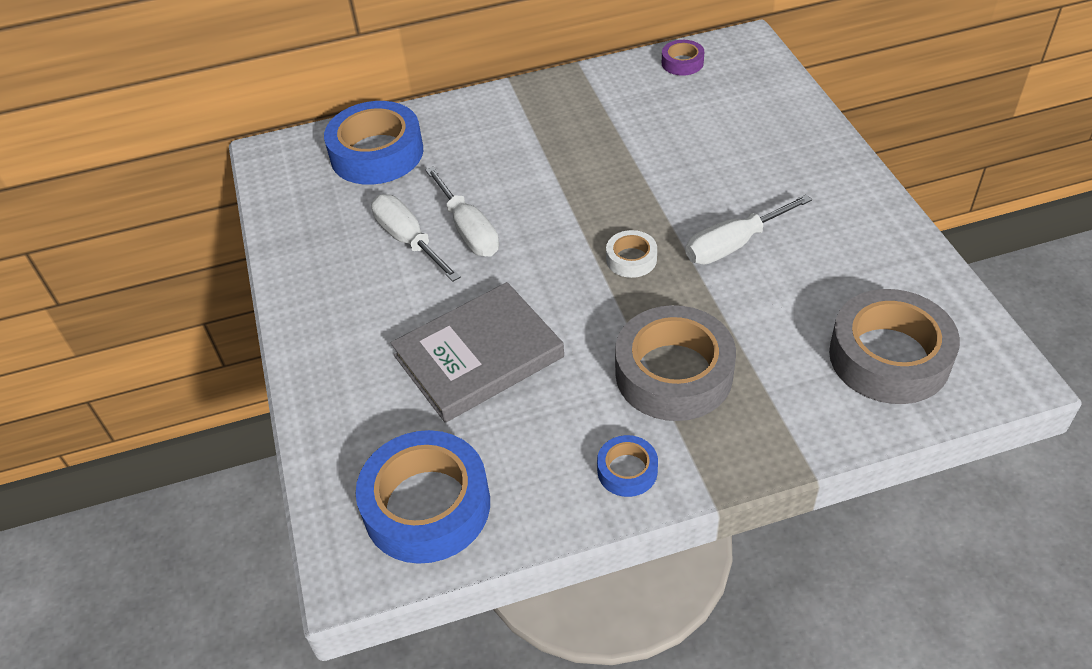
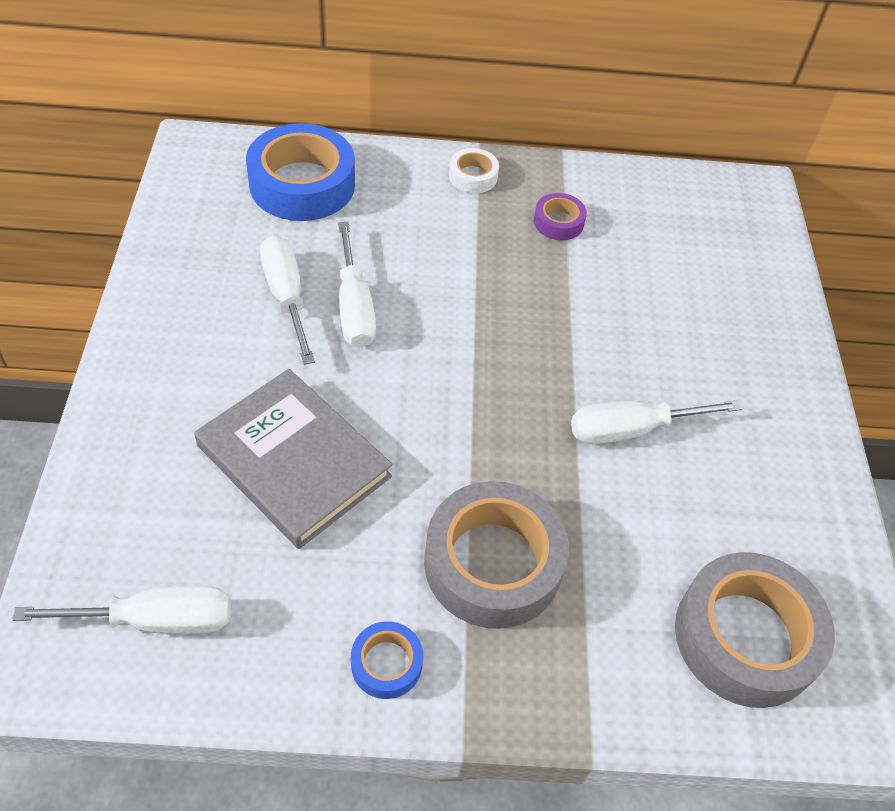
camera: 10 degrees right, 5 degrees up
(427, 506) = (155, 620): blue tape -> white screwdriver
(478, 356) = (294, 461): grey book -> grey book turned 60 degrees clockwise
(631, 259) = (511, 405): white tape -> white tape (473, 176)
(682, 63) = (675, 189): purple tape -> purple tape (558, 222)

